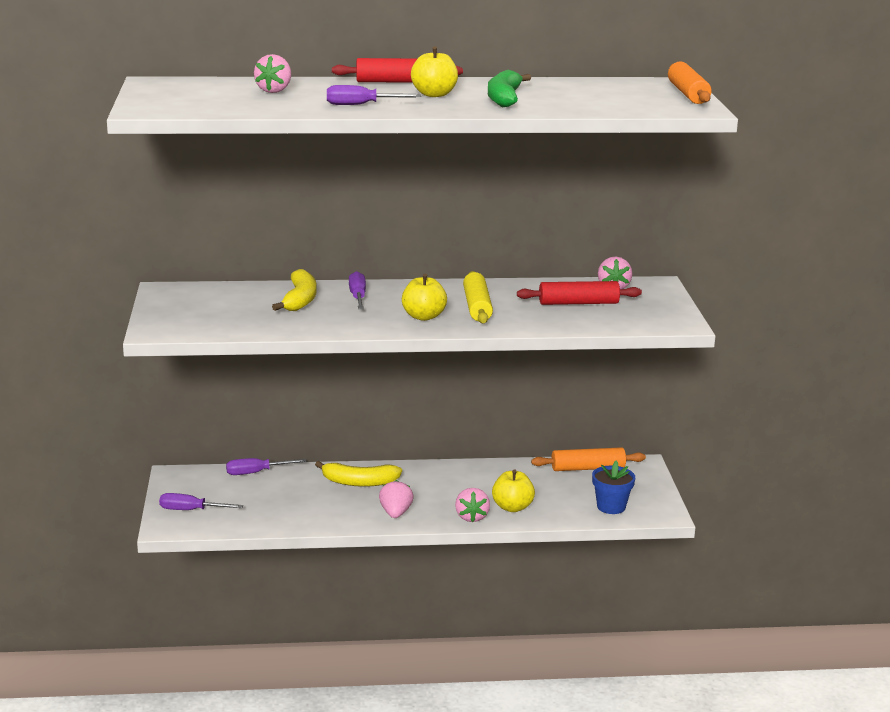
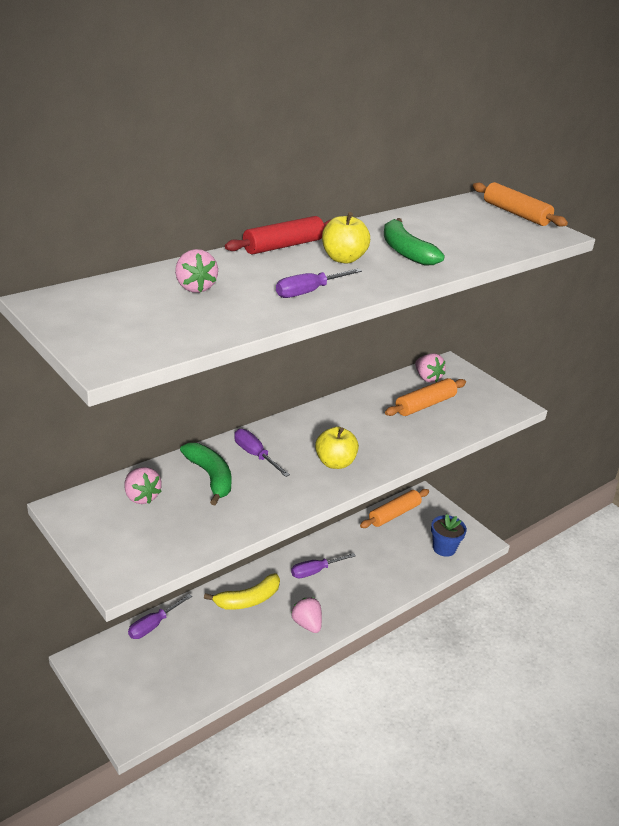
camera: 35 degrees left, 10 degrees up
(191, 510) = (135, 700): purple screwdriver -> purple screwdriver (315, 571)
(300, 300) = (210, 477): yellow banana -> green banana
(471, 517) = (364, 602): pink strawberry -> pink strawberry (141, 497)
(477, 307) = (361, 435): yellow rolling pin -> none
(512, 507) = (382, 578): yellow apple -> none
(578, 303) = (425, 405): red rolling pin -> orange rolling pin

